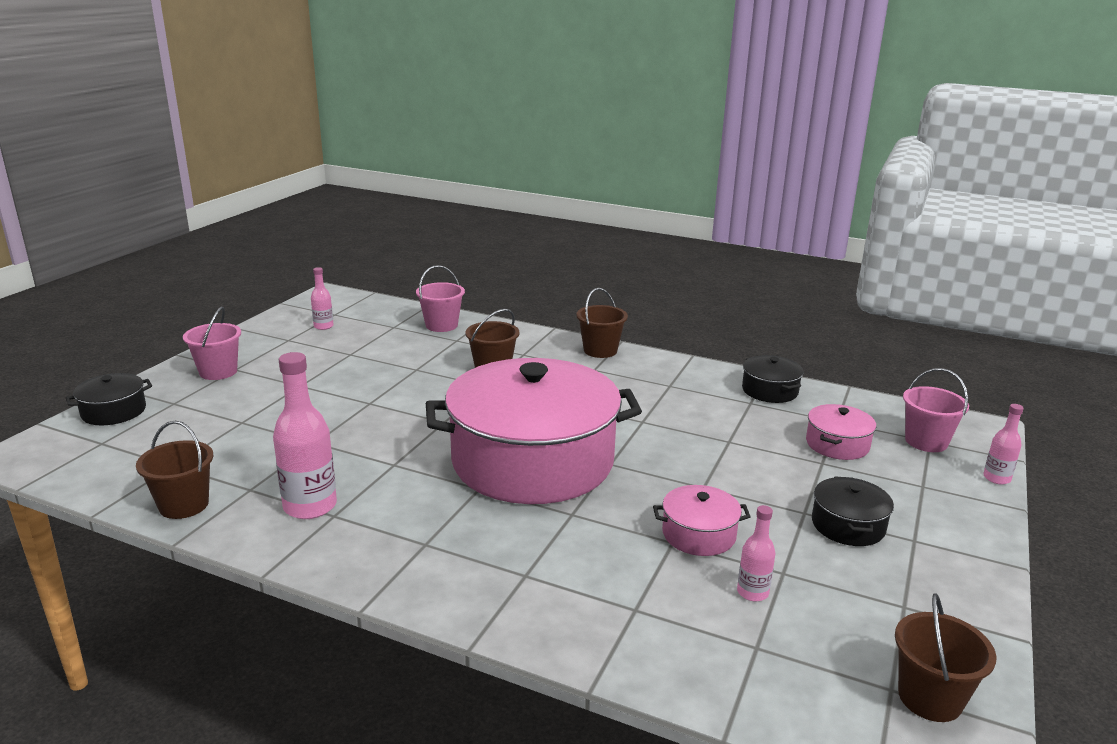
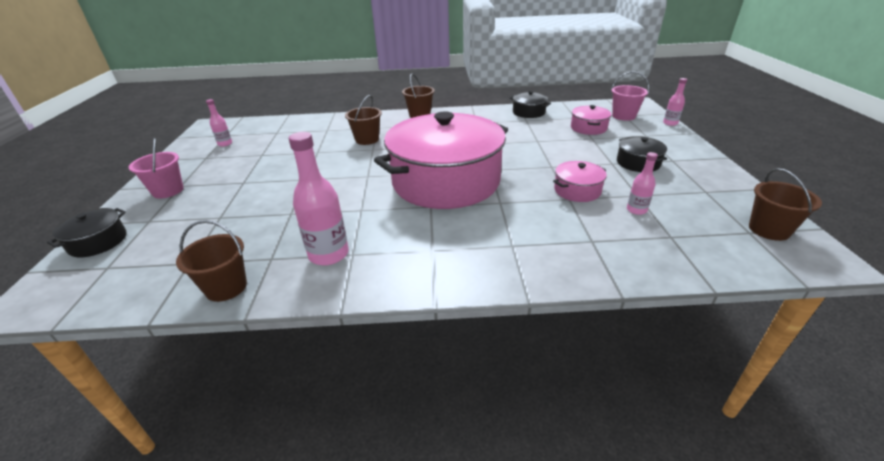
camera: 25 degrees left, 10 degrees up
(441, 325) = (308, 124): pink bucket -> none

